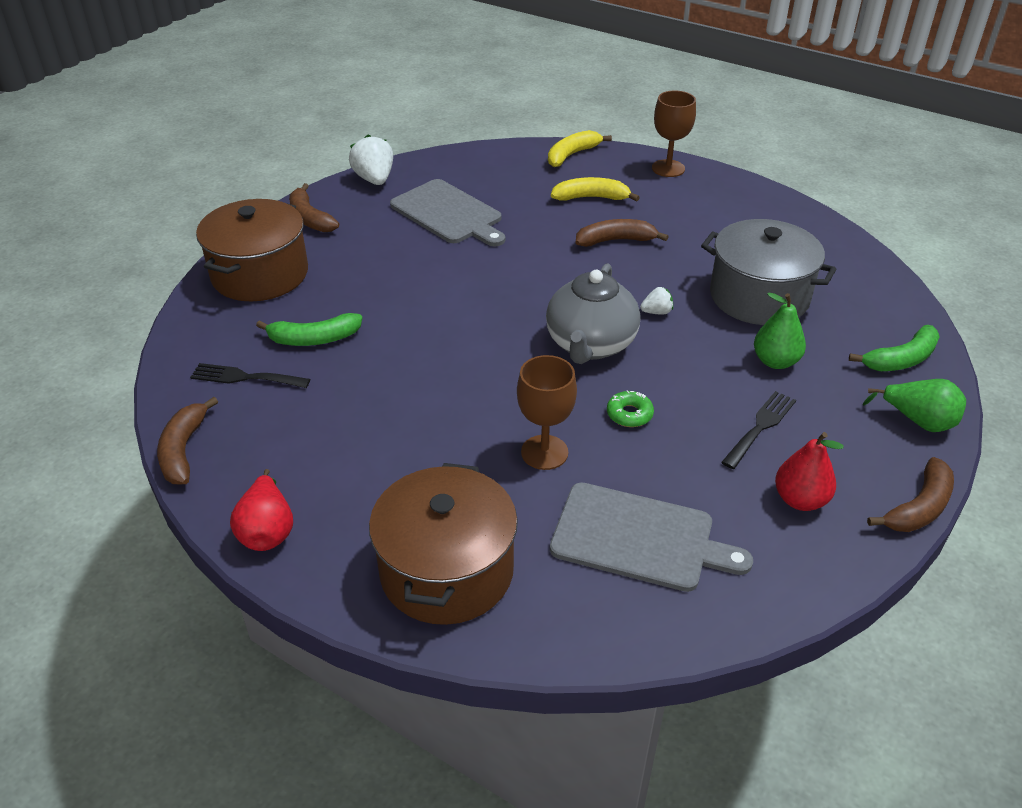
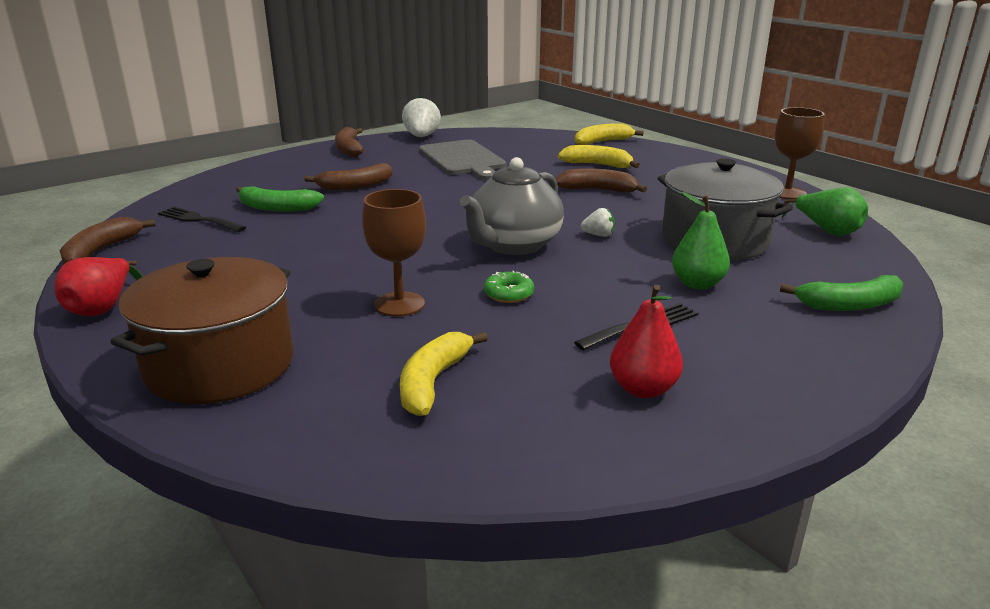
camera: 20 degrees right, 15 degrees down
(260, 274) = (277, 171): brown pot -> none
(639, 538) = (433, 382): grey cutting board -> yellow banana
(668, 168) = (686, 157): brown goblet -> brown goblet (787, 193)
(918, 421) = (839, 354): green pear -> green pear (827, 231)
(919, 508) = (791, 425): brown banana -> brown banana (355, 186)

